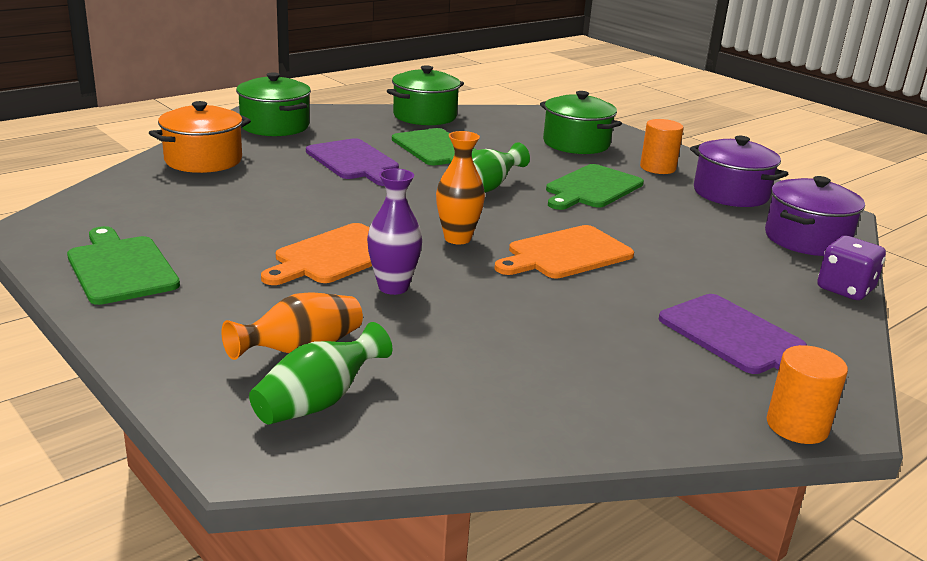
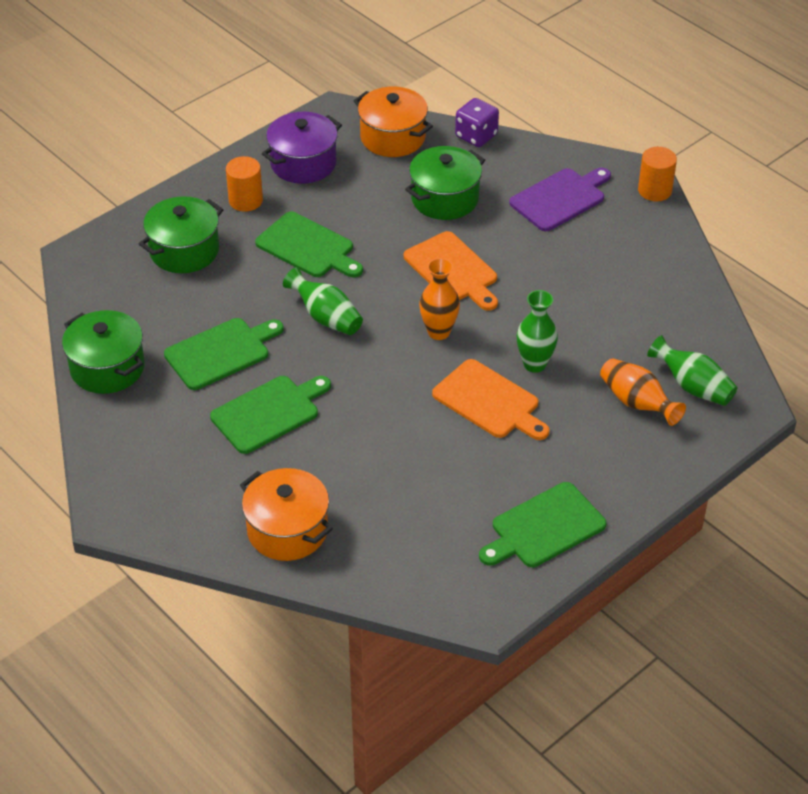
camera: 90 degrees left, 20 degrees up
(275, 126) = (164, 492): green pot -> green pot (445, 199)
(354, 161) = (269, 412): purple cutting board -> green cutting board
(393, 287) = (534, 364): purple vase -> green vase
(806, 239) = (393, 137): purple pot -> orange pot

